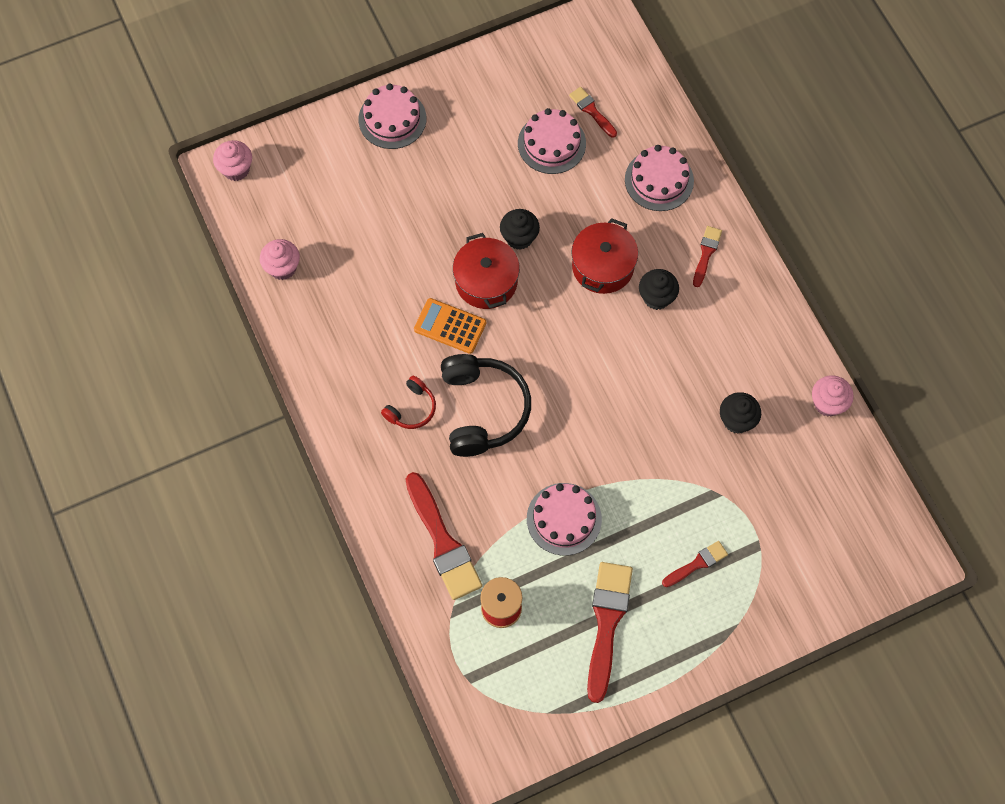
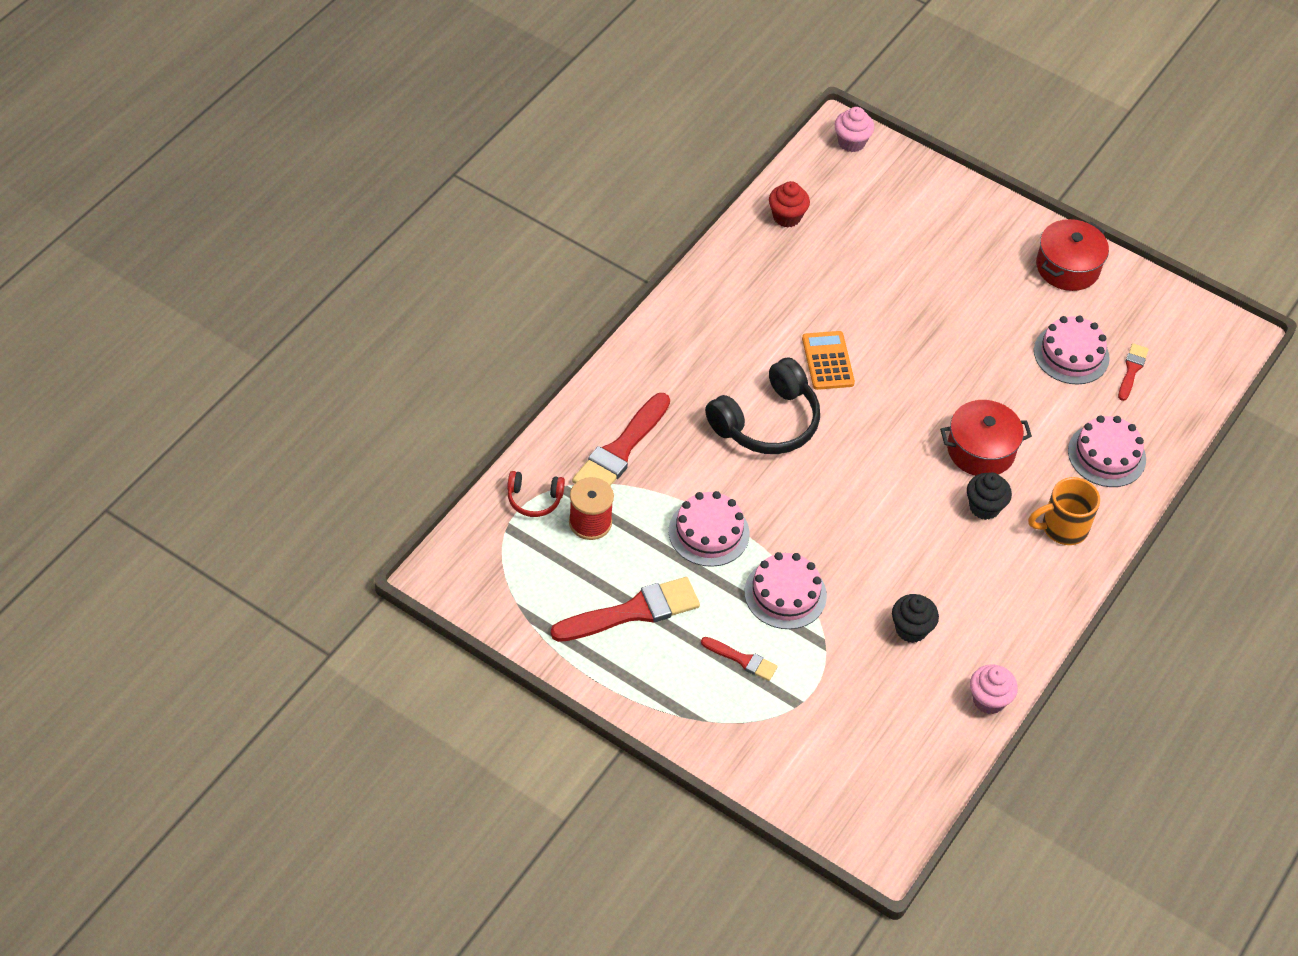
camera: 55 degrees right, 15 degrees down
(282, 268) = (786, 217): pink cupcake -> red cupcake
(392, 119) = (992, 226): pink cake -> pink cake (785, 594)
(411, 408) = (728, 369): red headphones -> red headphones (534, 499)
(486, 281) = (892, 368): red pot -> red pot (1067, 267)
(519, 237) = (956, 373): black cupcake -> none
(706, 253) = (1062, 527): red brush -> orange mug

